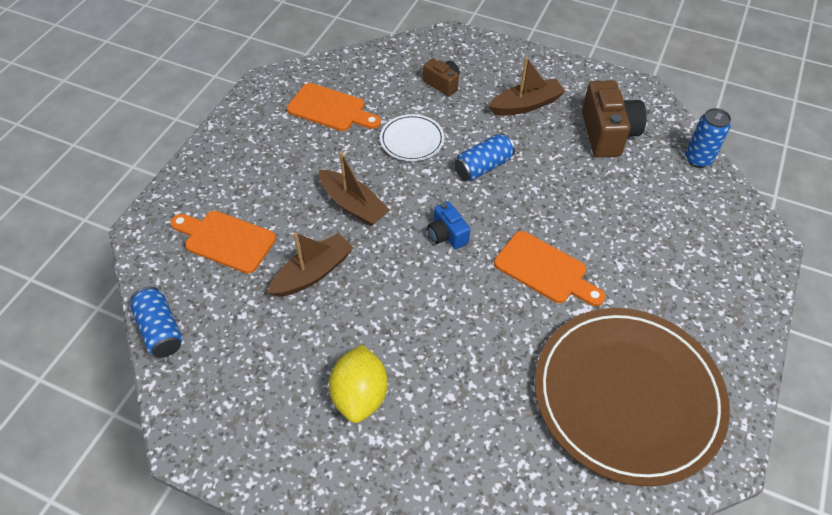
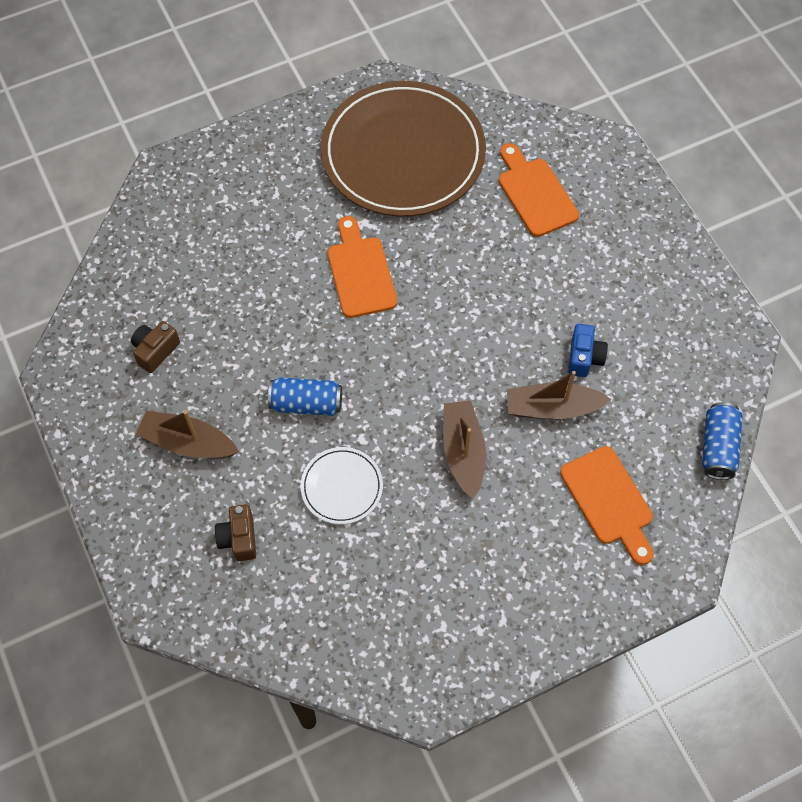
camera: 140 degrees left, 10 degrees up
(330, 109) = (387, 596): orange cutting board -> orange cutting board (535, 193)
(360, 395) = (591, 282): yellow lemon -> none
(447, 235) = (407, 360): blue camera -> blue camera (584, 357)
(607, 134) = (155, 351): brown camera -> brown camera, size x0.56
(698, 159) = (115, 268): blue can -> none

